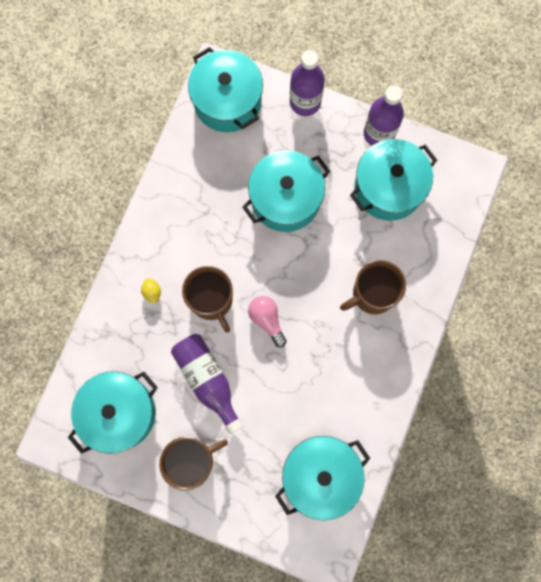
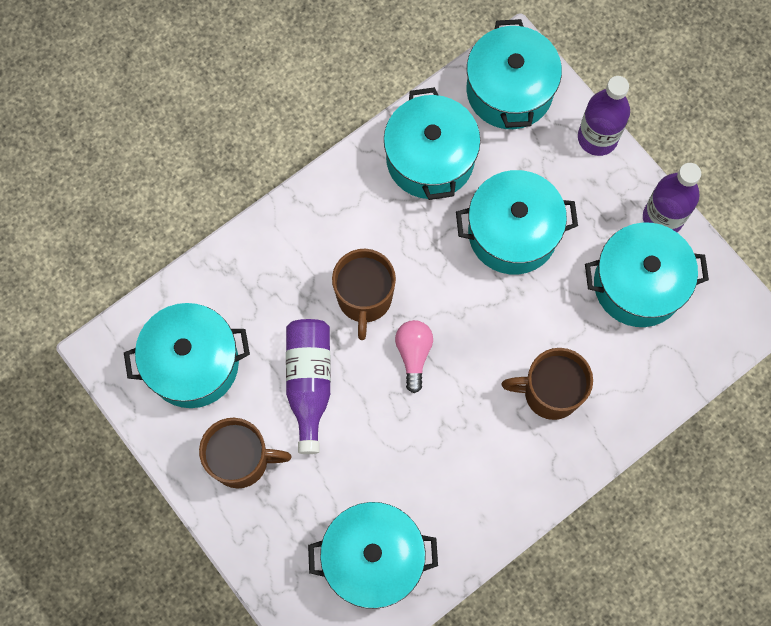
camera: 30 degrees right, 5 degrees down
(152, 292) = (304, 253): yellow lemon -> none
(200, 178) = (430, 159): none -> turquoise pot

